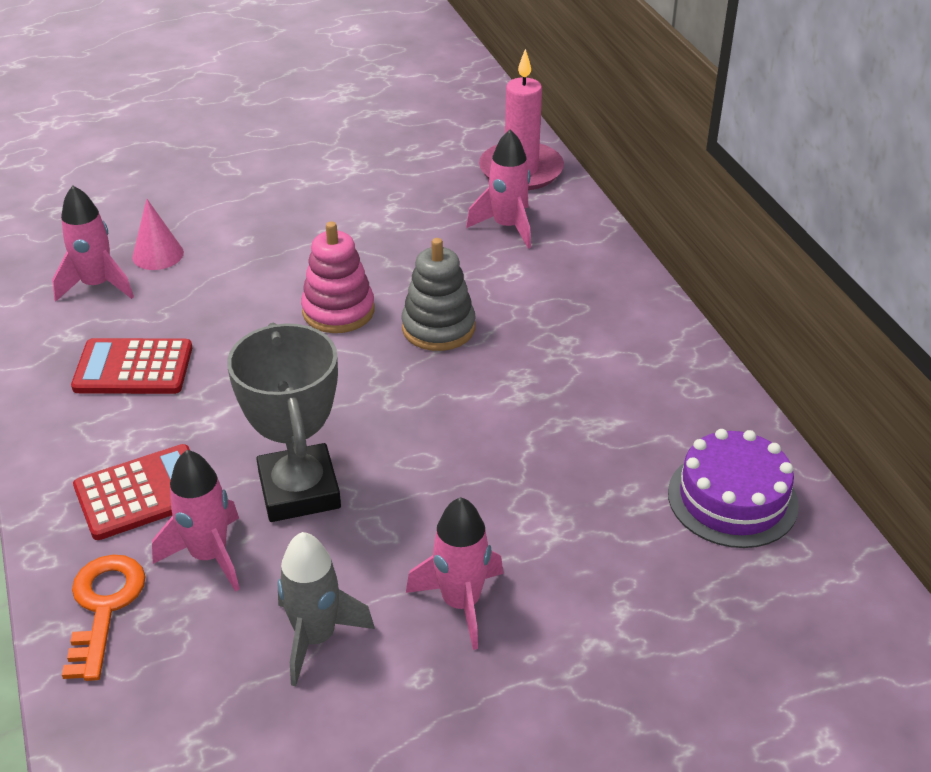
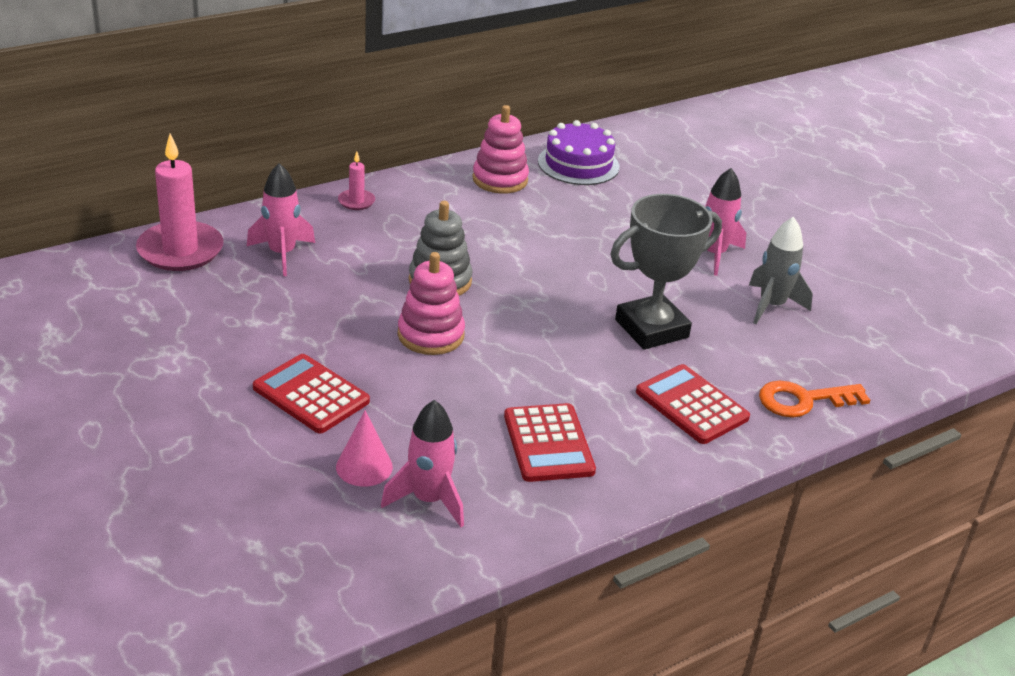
camera: 105 degrees left, 5 degrees down
(209, 555) = (733, 360): pink rocket -> none
(268, 233) = (311, 395): none -> red calculator
(616, 282) = (356, 201): none -> pink candle
(677, 407) = (500, 179): none -> pink stacking toy

